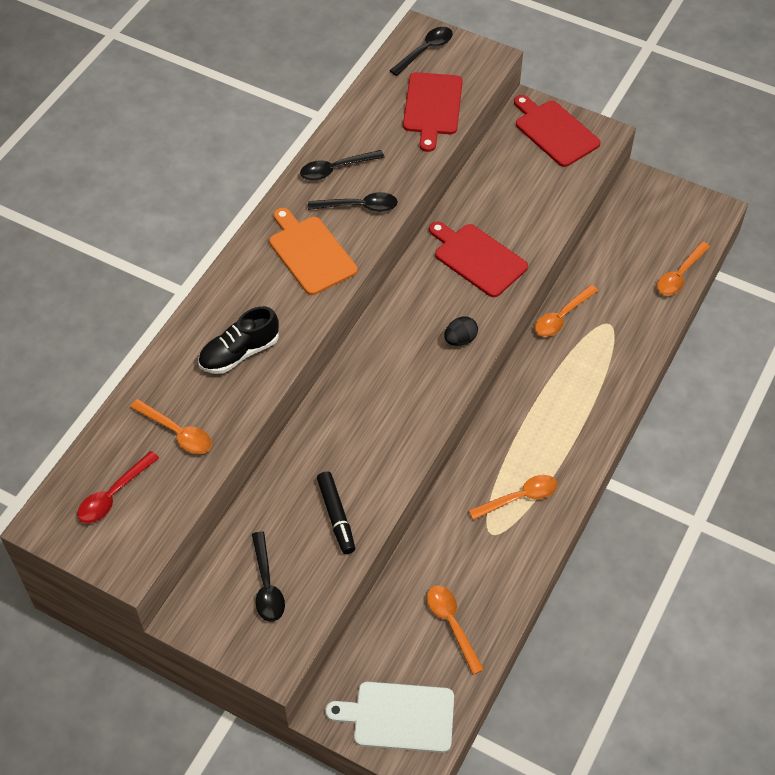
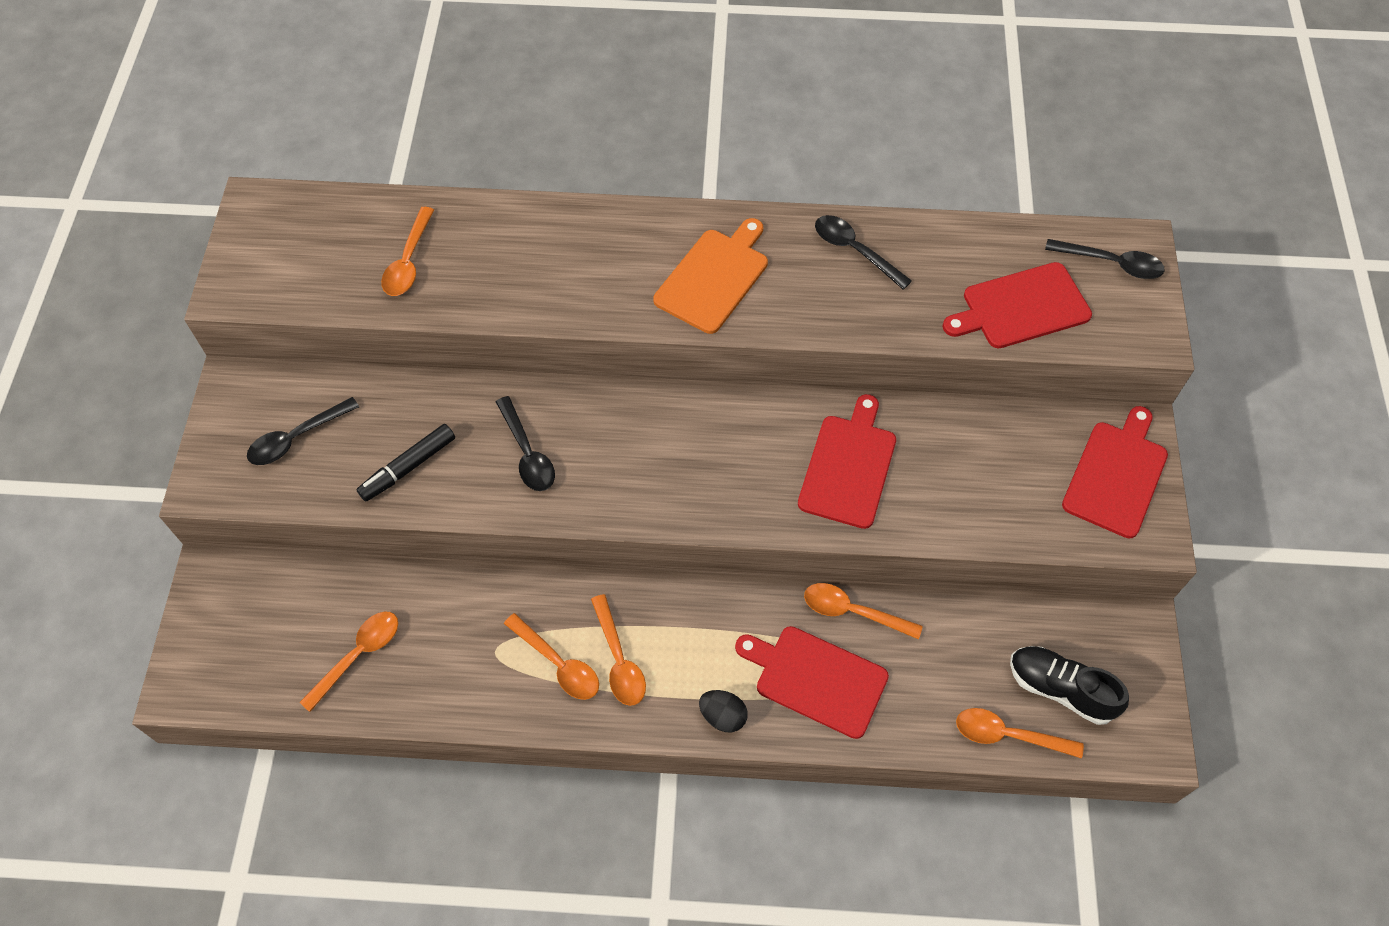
camera: 65 degrees right, 5 degrees up
(114, 494) = (310, 242): red spoon -> none
(239, 353) = (538, 271): black shoe -> black shoe (1060, 689)
(359, 206) = (812, 296): black spoon -> black spoon (527, 453)
(398, 717) = (225, 646): white cutting board -> none
(460, 339) = (713, 495): black egg -> black egg (723, 716)
(533, 460) = (619, 659): none -> orange spoon
(599, 356) = (816, 679): none -> red cutting board

